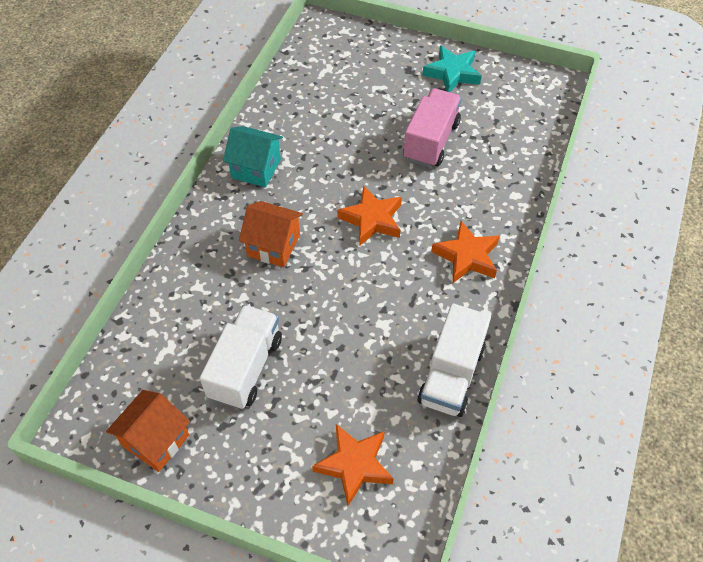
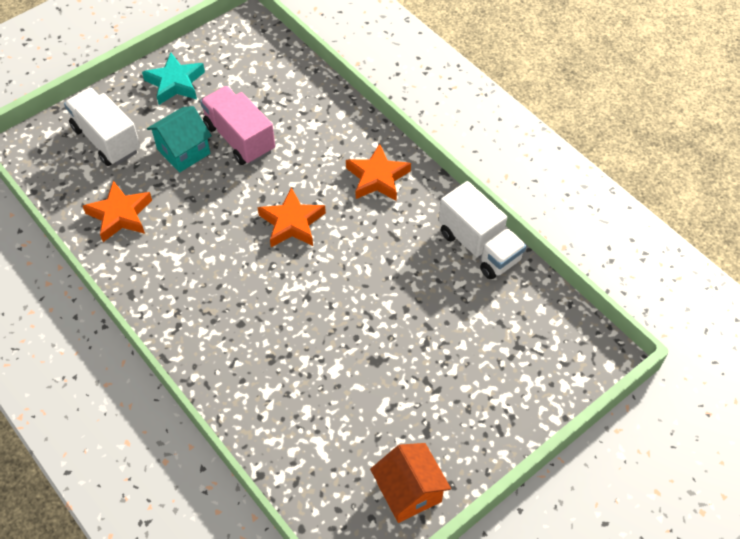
camera: 60 degrees left, 0 degrees up
(245, 367) = (380, 389): white truck -> white truck (106, 139)
(256, 168) = (164, 283): turquoise house -> turquoise house (183, 151)
(273, 245) = (265, 310): orange house -> none
(354, 465) = (518, 351): orange star -> orange star (120, 215)

